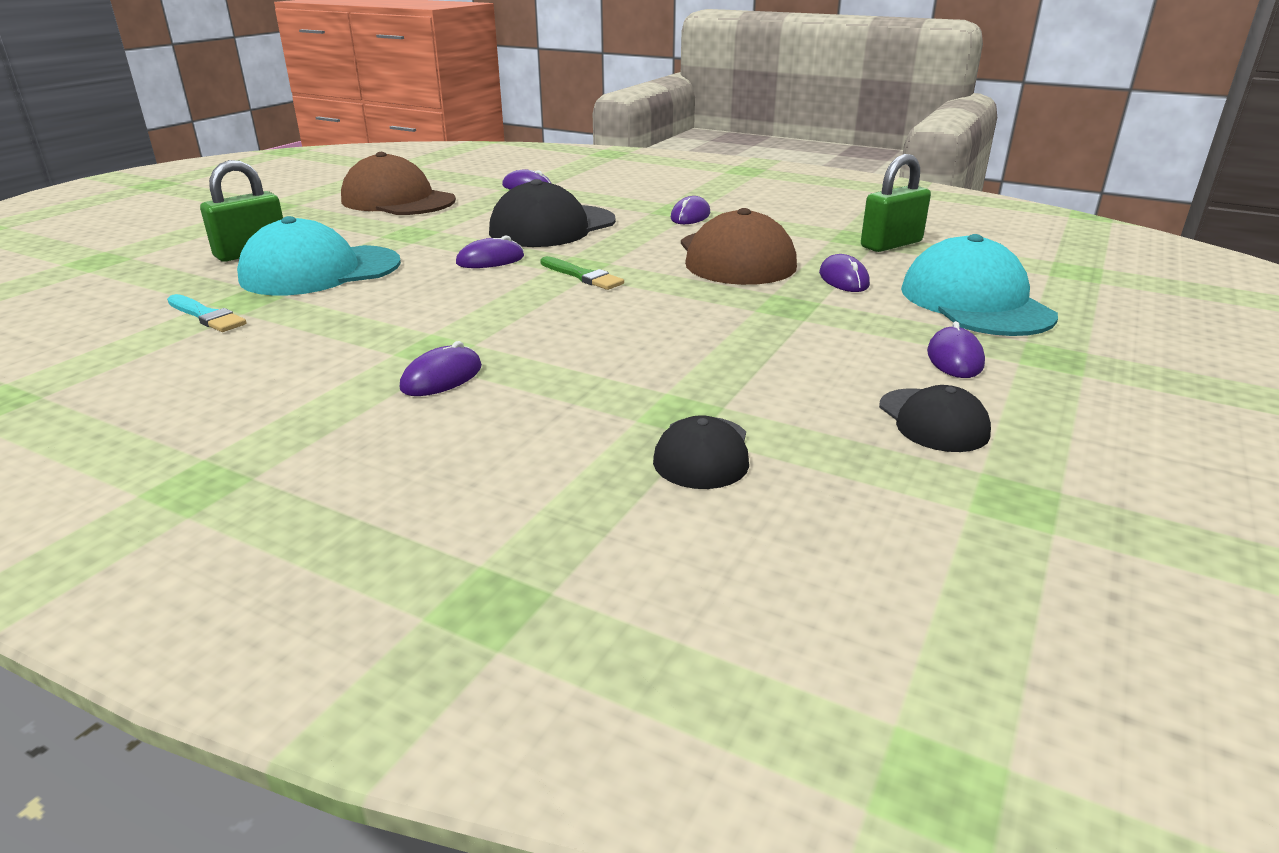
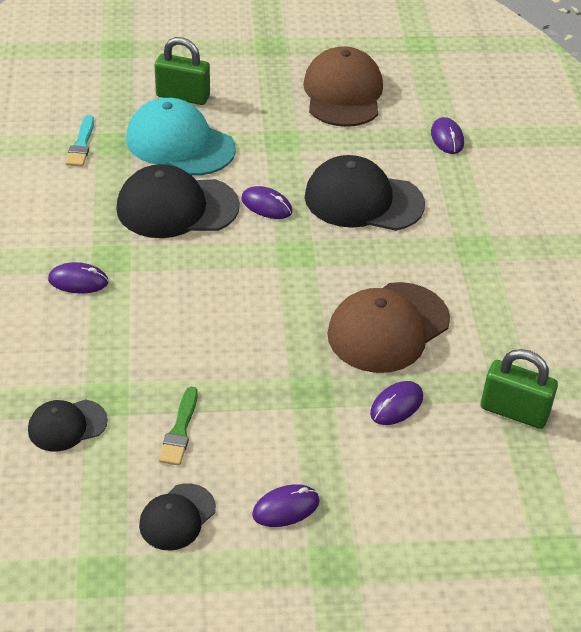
camera: 55 degrees right, 15 degrees up
(416, 296) = (177, 207): none -> black cap
(582, 276) = (277, 264): green brush -> green brush (180, 430)
(690, 216) = (468, 263): purple mouse -> none
(975, 302) = (412, 498): turquoise cap -> none

